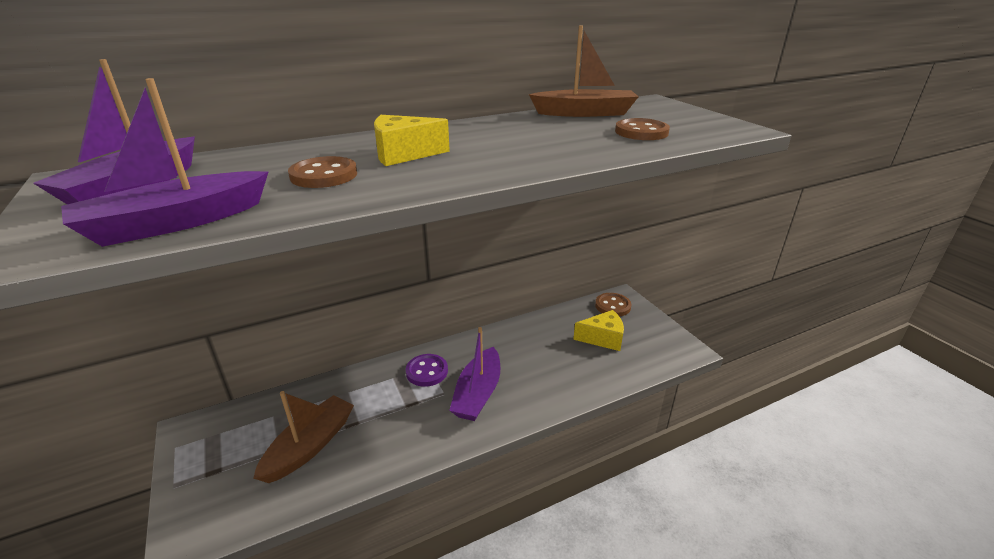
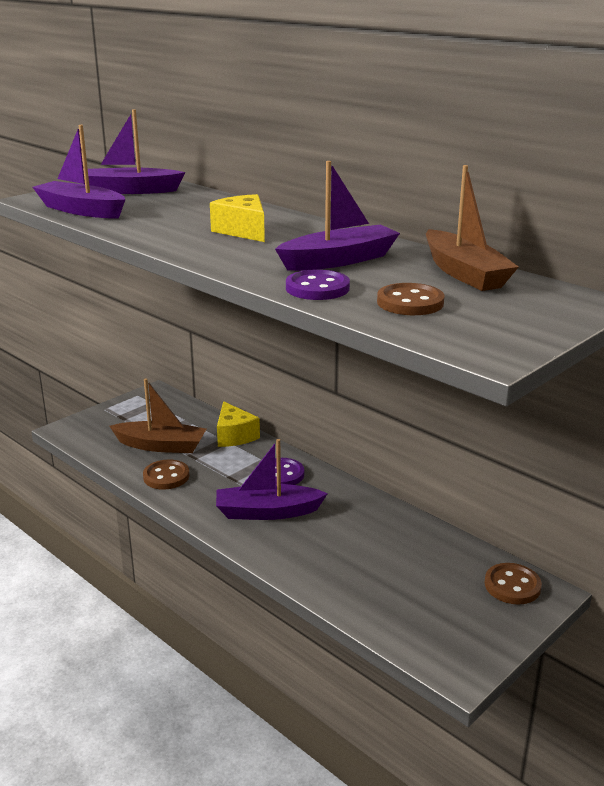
camera: 70 degrees right, 5 degrees down
(324, 175) = (178, 221): brown button -> brown button (166, 476)
(528, 136) = (339, 260): none -> purple boat
(596, 150) = (317, 288): none -> purple button
(603, 338) = (426, 586): yellow cheese -> yellow cheese (234, 436)

